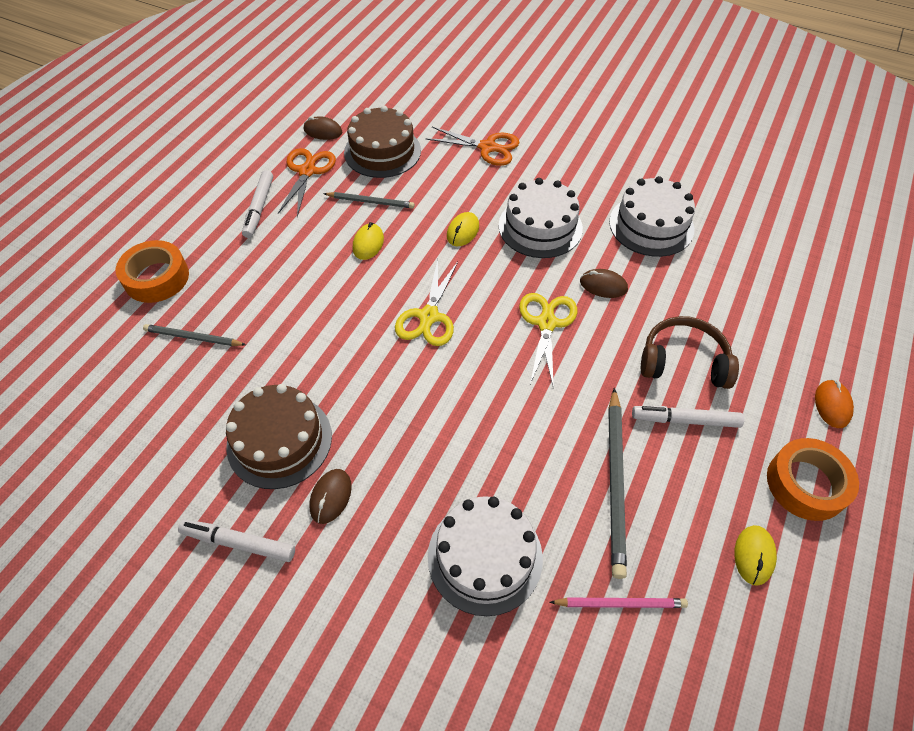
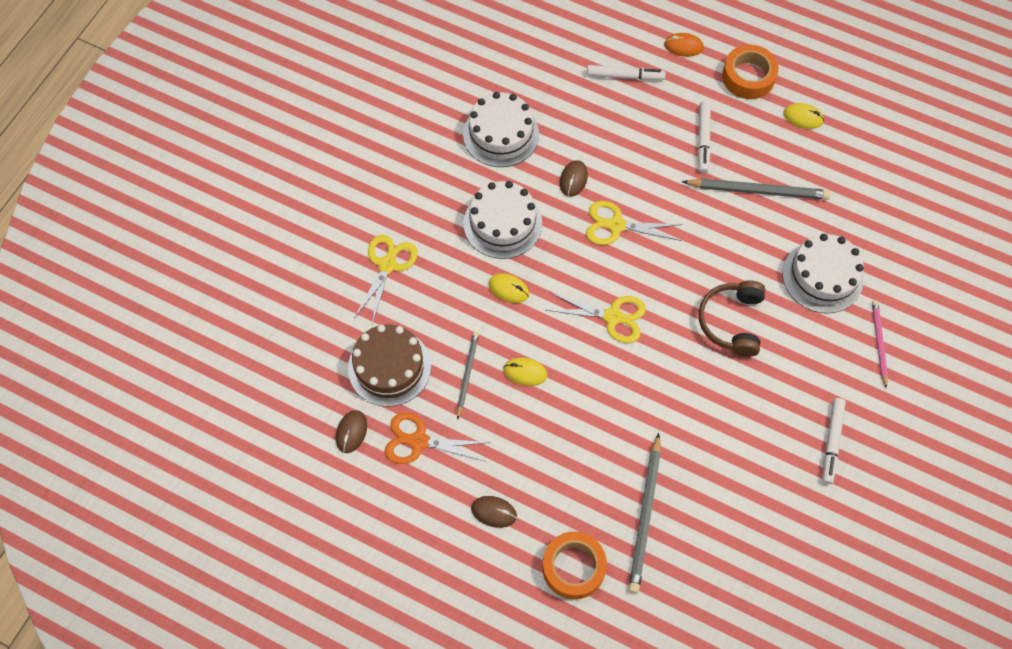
camera: 90 degrees left, 10 degrees up
(193, 338) = (645, 516): grey pencil -> grey pencil, size x1.66
(259, 208) = (475, 483): white marker -> white marker (625, 76)
(279, 440) = (744, 425): brown cake -> none
(331, 497) = (789, 381): brown mouse -> brown mouse (494, 512)
(487, 147) = (387, 265): orange scissors -> yellow scissors
(620, 603) = (844, 197): pink pencil -> pink pencil (879, 343)
(683, 362) = (650, 133): brown headphones -> brown headphones (732, 322)

